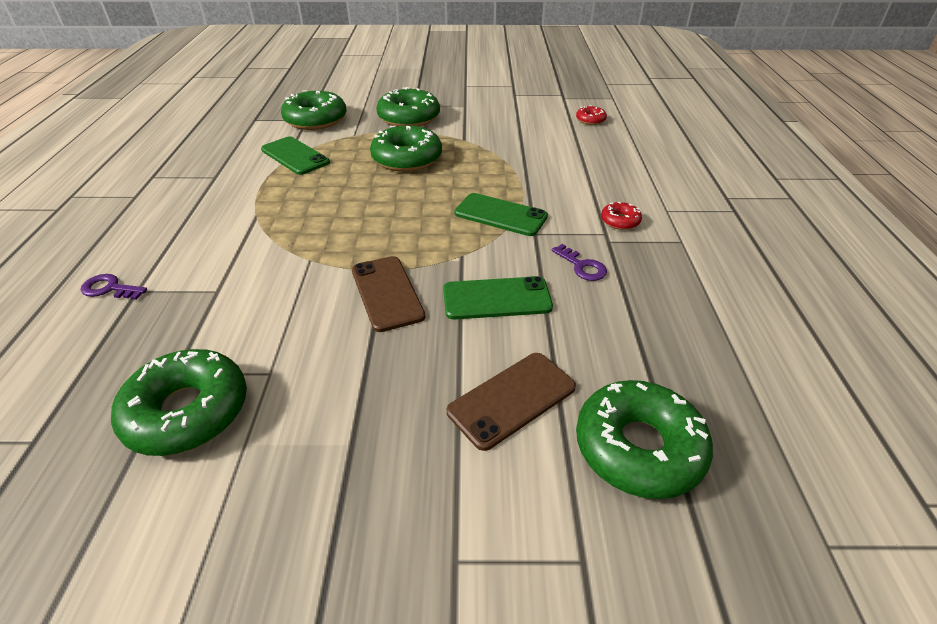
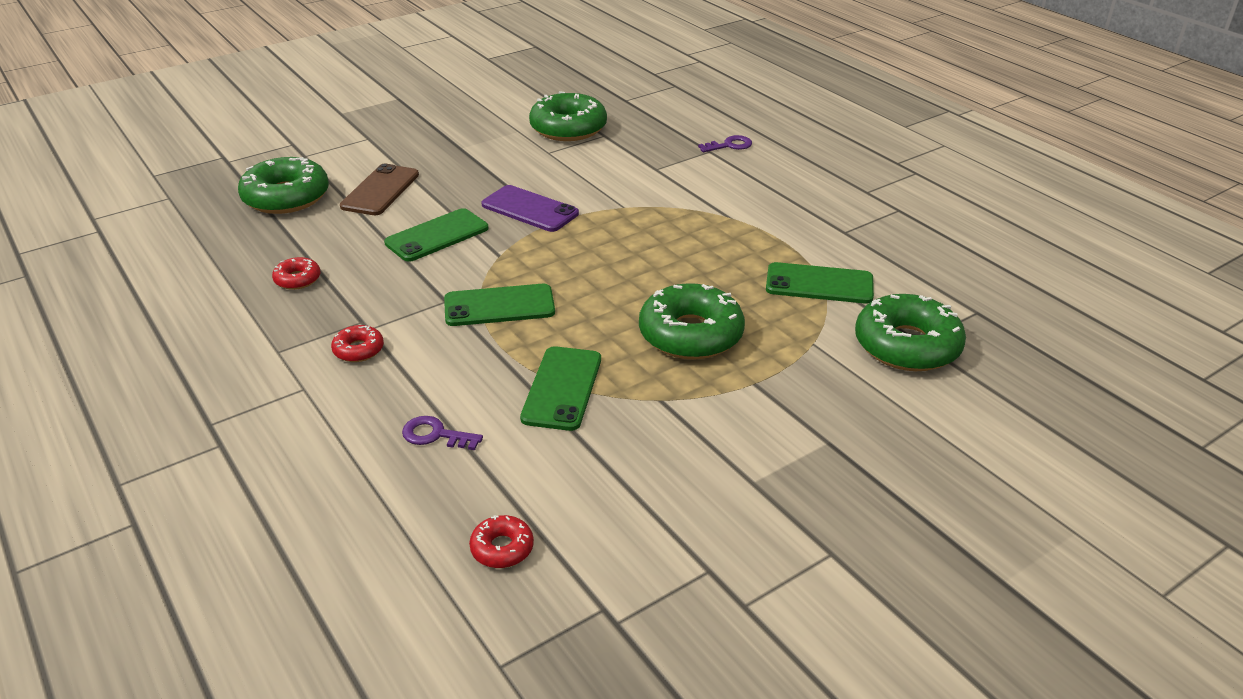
camera: 145 degrees right, 5 degrees down
(387, 293) = (529, 209): brown phone -> purple phone
(409, 118) = (796, 409): green donut -> none
(508, 159) = (562, 388): none -> green phone
(582, 266) = (377, 286): purple key -> purple key (435, 435)
(652, 302) = (297, 279): none -> red donut

